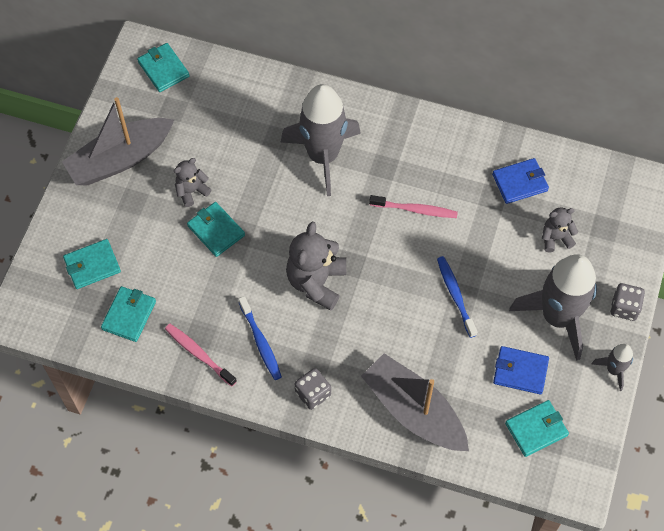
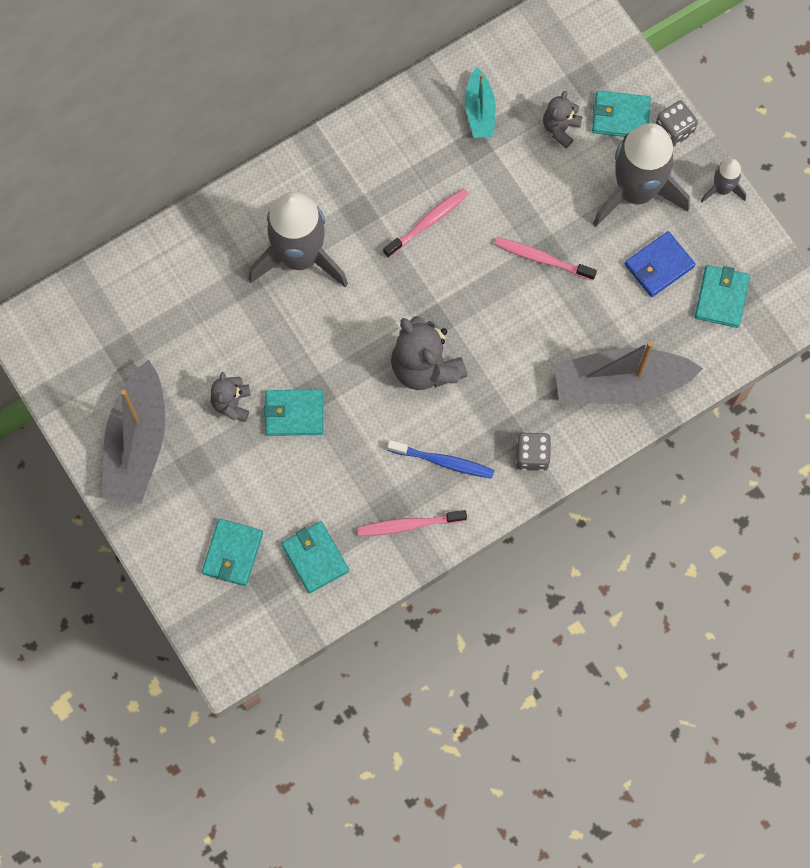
camera: 50 degrees left, 10 degrees up
(163, 69) = (69, 327): turquoise wallet -> turquoise wallet (620, 116)
(455, 295) = (542, 259): blue toothbrush -> pink toothbrush
(520, 182) = (480, 111): blue wallet -> turquoise boat

